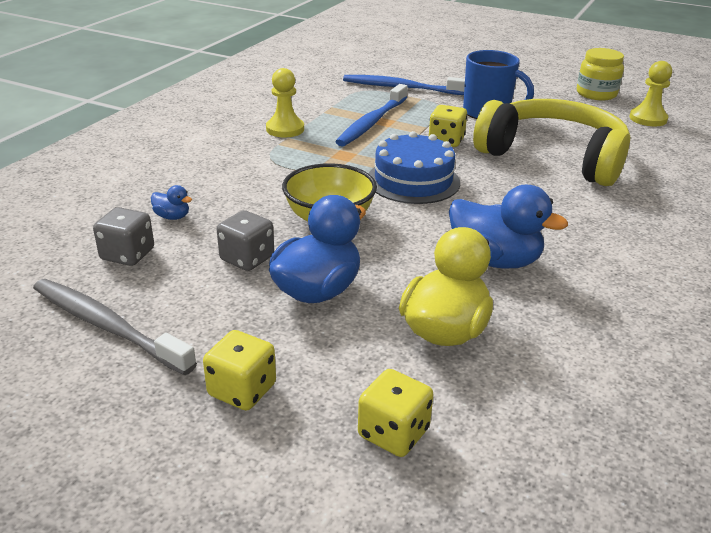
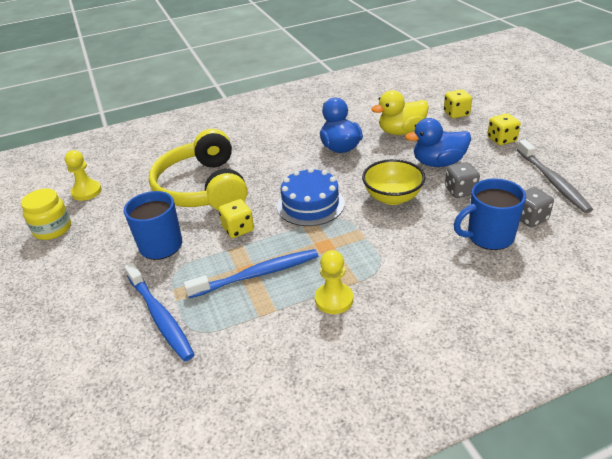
camera: 135 degrees left, 5 degrees up
(172, 217) = (488, 237): blue duck -> blue mug

